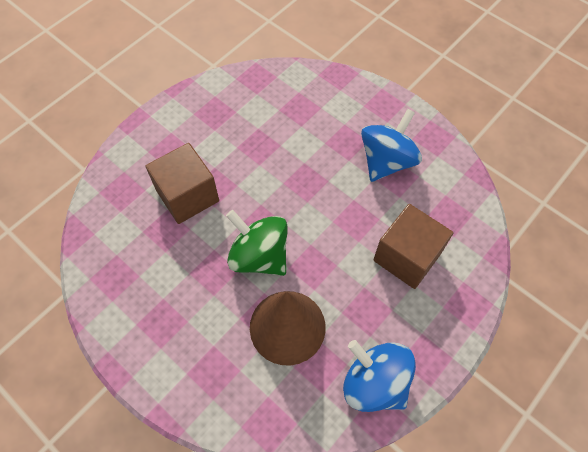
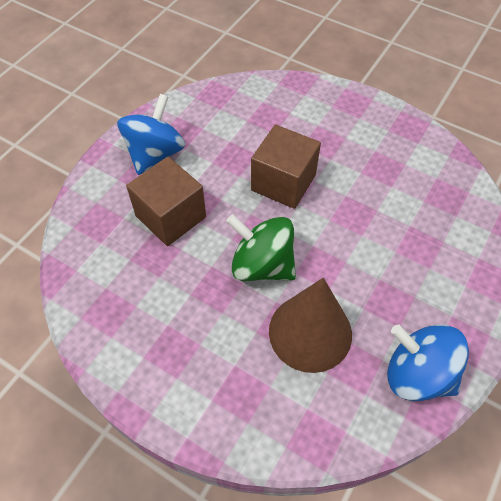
camera: 10 degrees left, 5 degrees down
(386, 161) = (369, 154): blue spinning top -> blue spinning top (155, 154)
(407, 257) = (415, 242): brown cube -> brown cube (283, 182)

